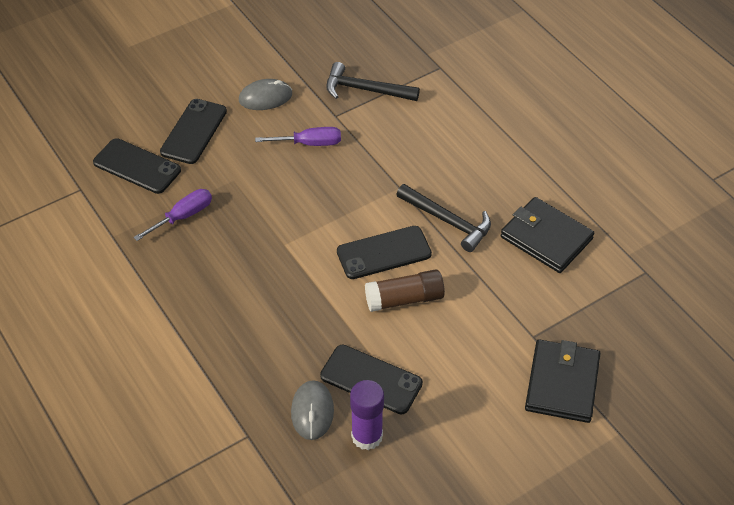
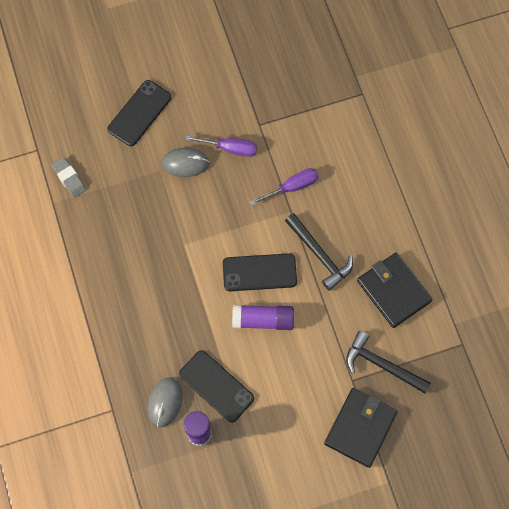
camera: 15 degrees right, 20 degrees up
(127, 209) = (69, 178): none -> grey eraser
(137, 166) = (86, 138): black phone -> none
(183, 216) = (111, 197): purple screwdriver -> purple screwdriver (292, 187)
(265, 97) = (206, 91): grey mouse -> grey mouse (185, 163)
(365, 89) = (292, 103): black hammer -> black hammer (382, 365)
(404, 299) = (263, 320): brown glue stick -> purple glue stick

